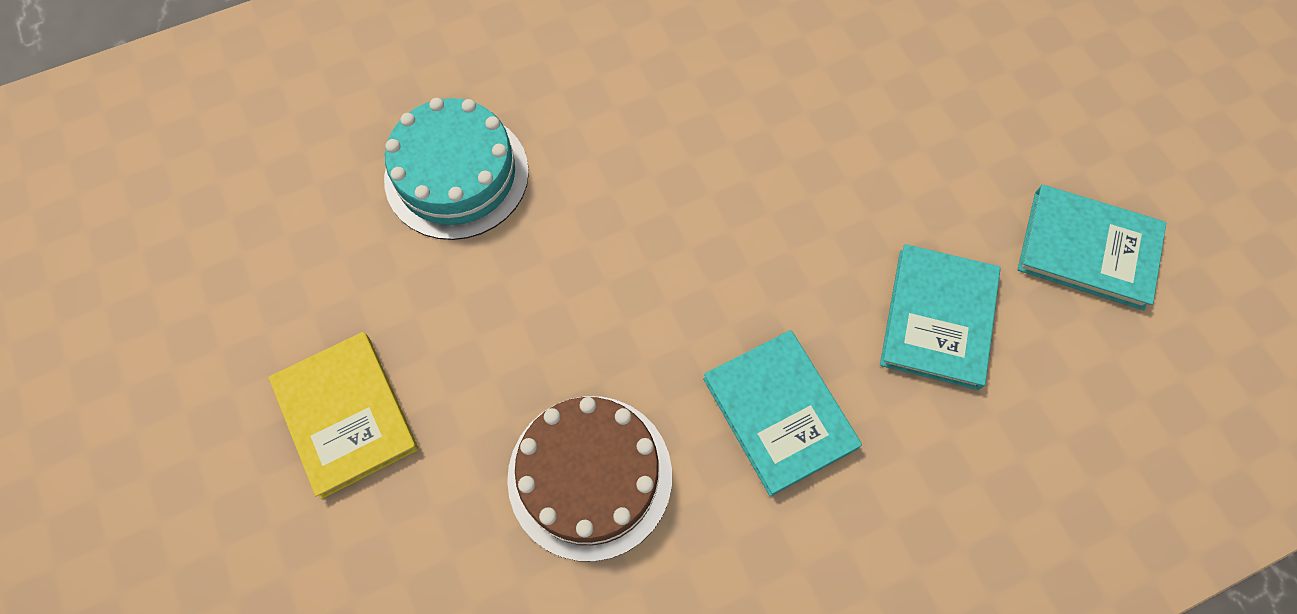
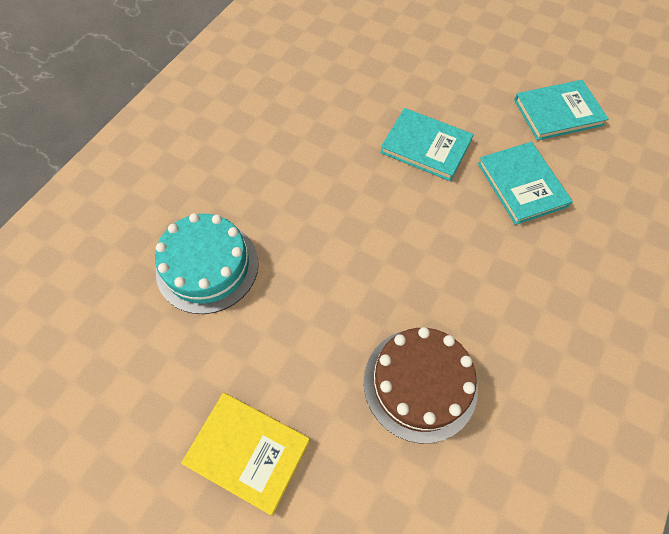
camera: 35 degrees left, 5 degrees down
(780, 413) = (488, 280): turquoise book -> turquoise book (426, 146)

